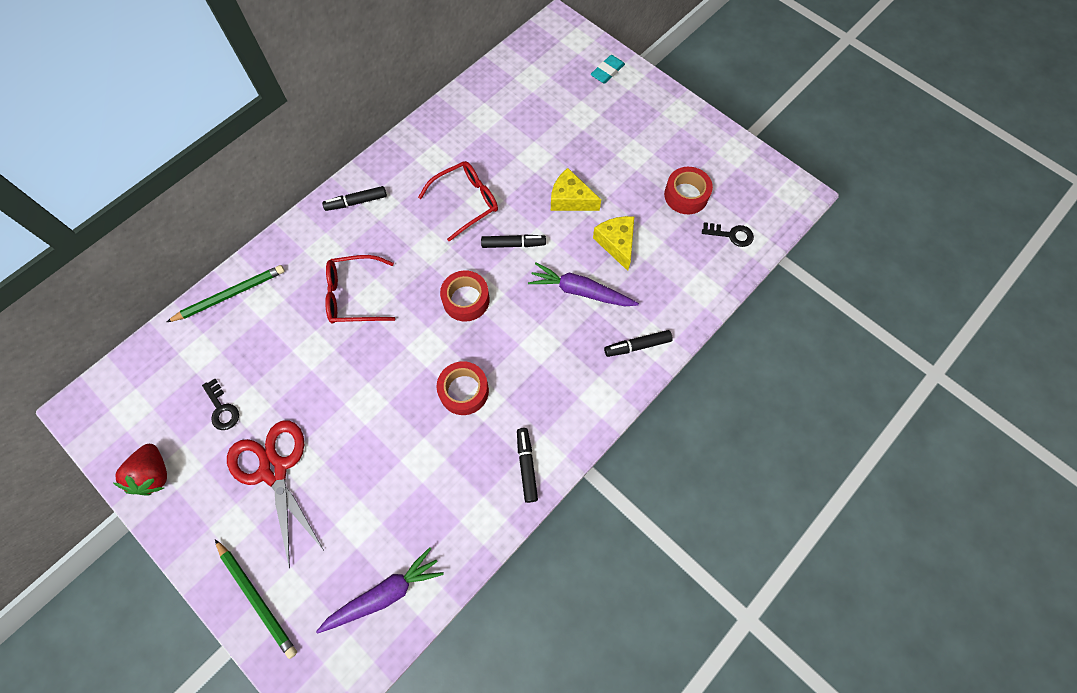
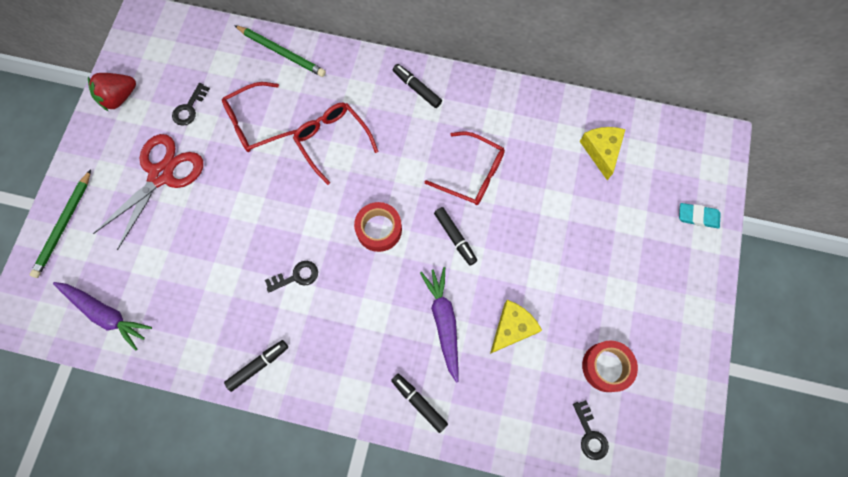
camera: 60 degrees right, 5 degrees up
(286, 354) = (255, 123): none -> red glasses
(464, 391) = (296, 276): red tape -> black key
(570, 199) = (532, 261): yellow cheese -> yellow cheese (601, 151)

